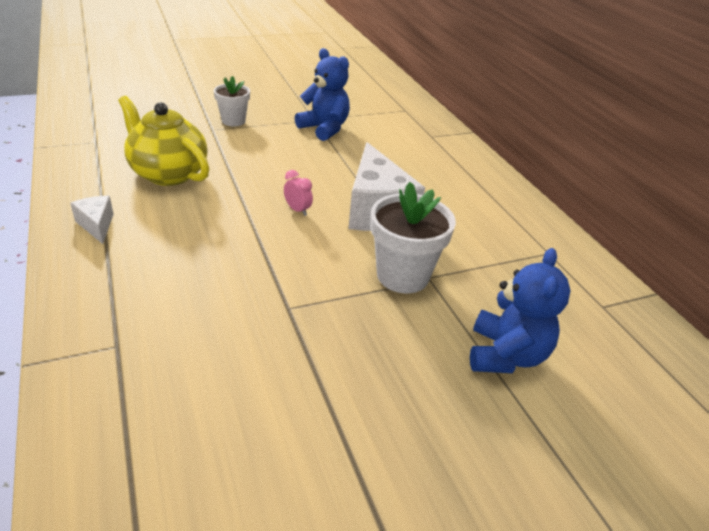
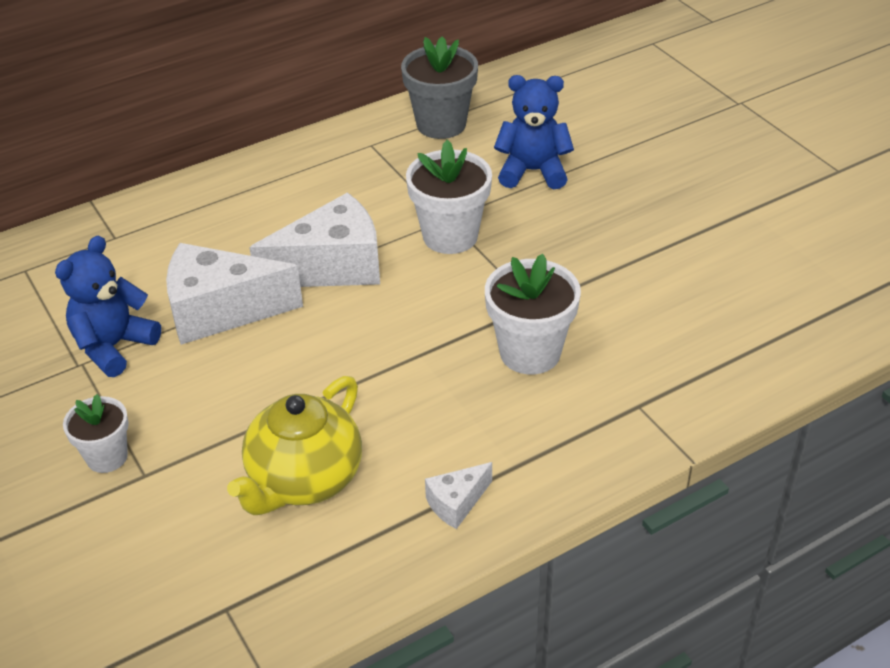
camera: 95 degrees left, 5 degrees up
(226, 292) = (530, 352): none -> white flower pot
(297, 210) = (355, 331): pink clock -> none
(343, 163) = (220, 311): none -> white cheese
(591, 302) = (441, 124): none -> grey flower pot

